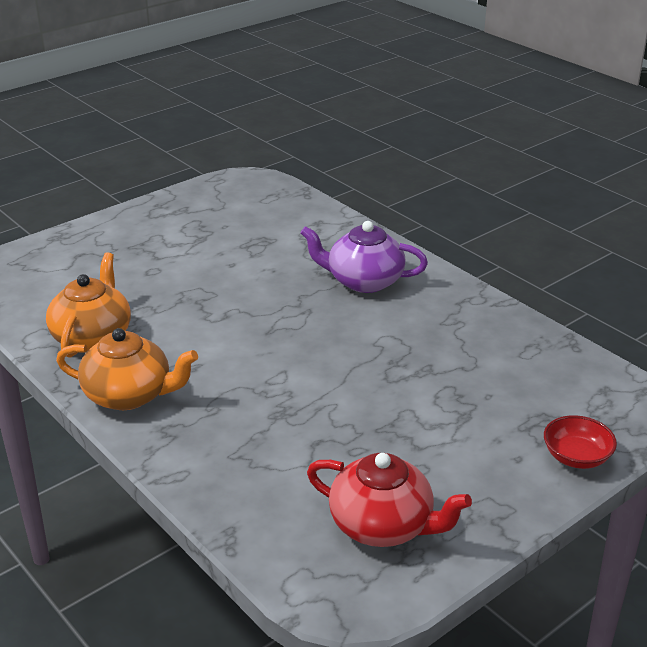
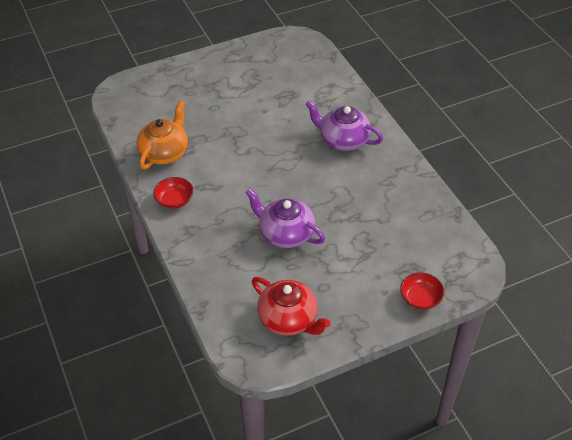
camera: 15 degrees right, 15 degrees up
(129, 395) = (174, 200): orange teapot -> red bowl
(327, 409) = (285, 233): none -> purple teapot

